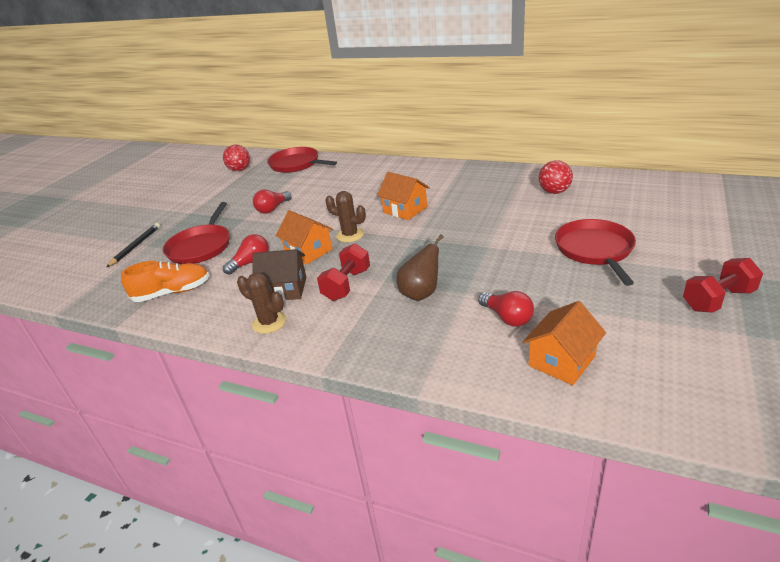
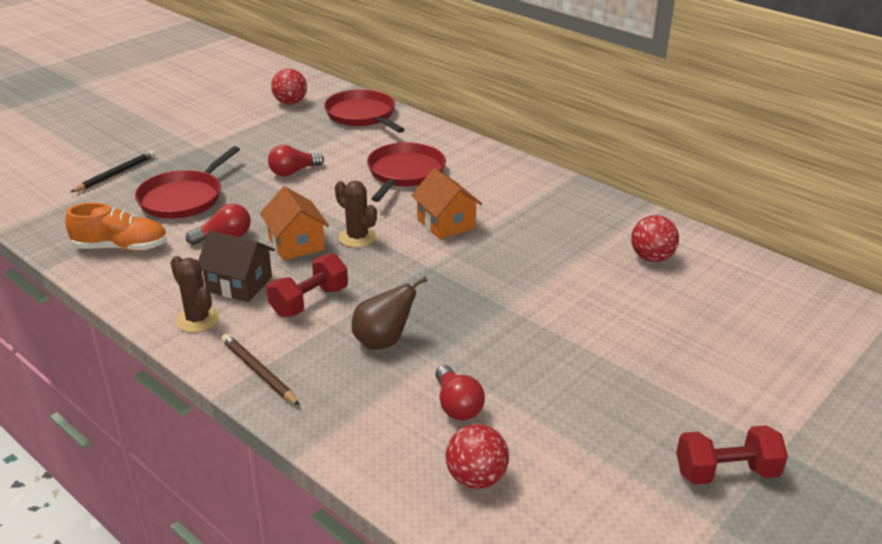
camera: 15 degrees right, 0 degrees up
(344, 343) = (258, 372): none -> brown pencil
(562, 361) = (476, 478): orange house -> red ball
(595, 250) = (633, 356): red pan -> red pan (404, 173)

